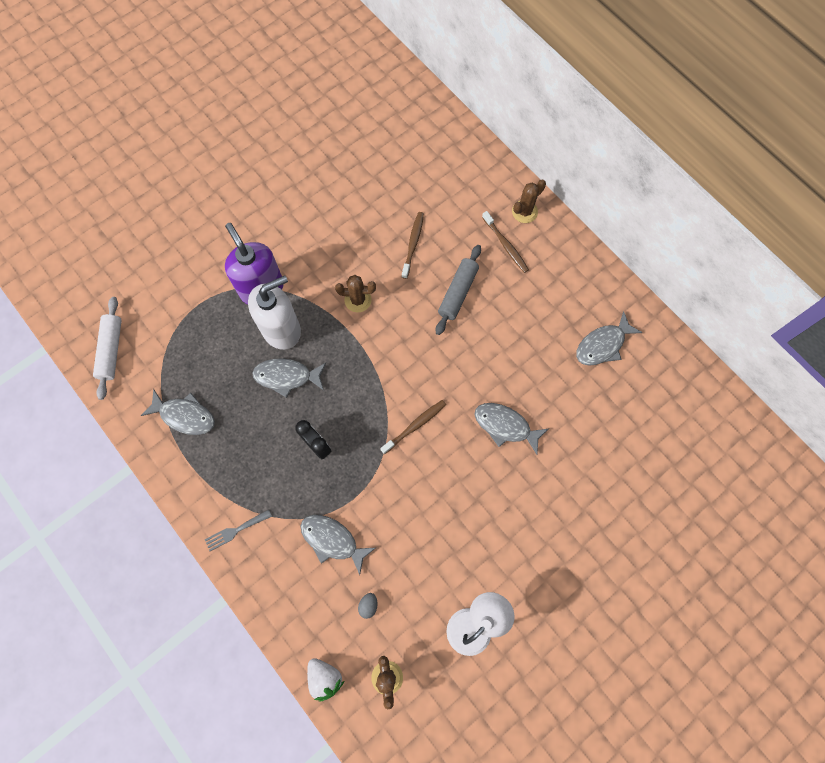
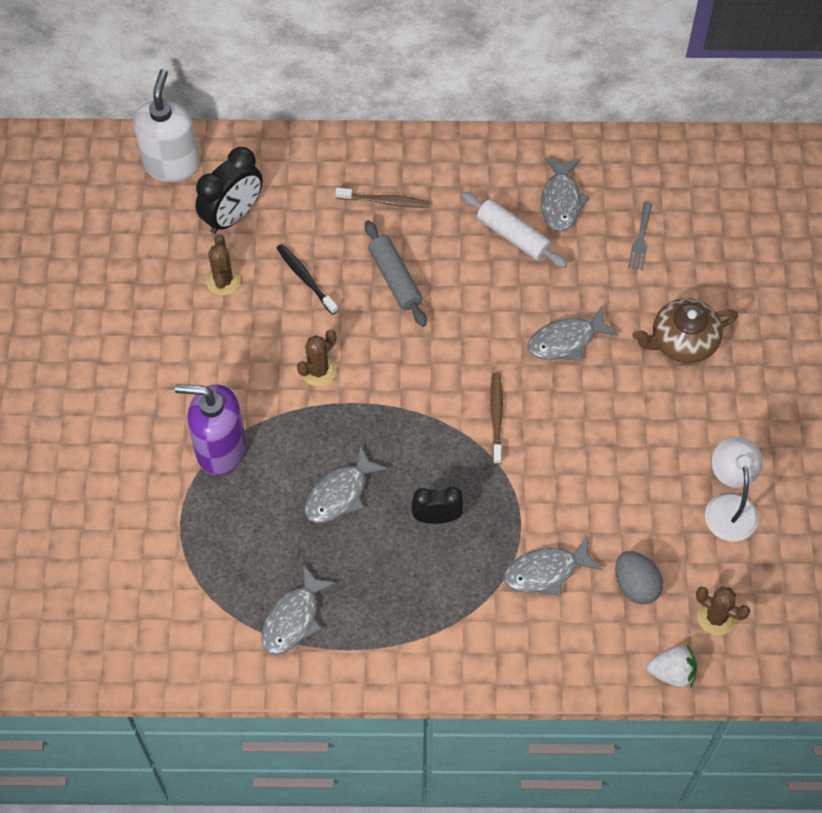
camera: 50 degrees left, 10 degrees down
(111, 350) = (152, 642): white rolling pin -> white rolling pin (513, 236)
(184, 415) = (294, 619): grey fish -> grey fish turned 150 degrees clockwise
(235, 531) = (459, 653): grey fork -> grey fork (640, 239)
(281, 329) = (284, 462): white soap dispenser -> white soap dispenser (171, 164)
(368, 605) = (636, 585): grey egg -> grey egg, size x1.87
(413, 244) = (305, 278): brown toothbrush -> black toothbrush
(419, 173) = (233, 216): none -> black clock
(524, 212) = (365, 159): brown cactus -> brown cactus (223, 281)
(571, 499) = (682, 341): none -> brown teapot

